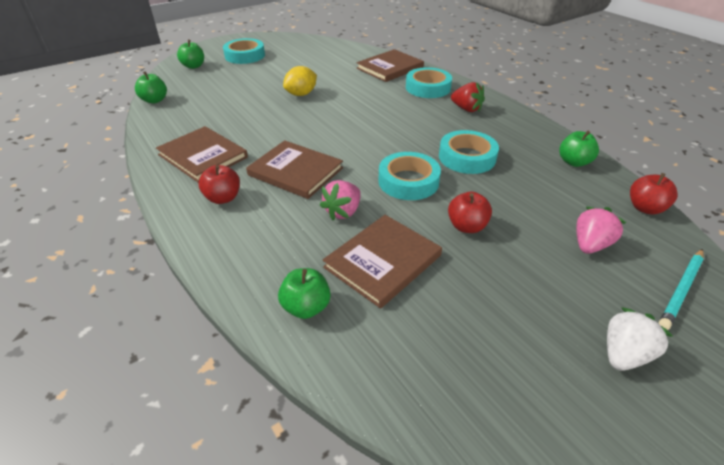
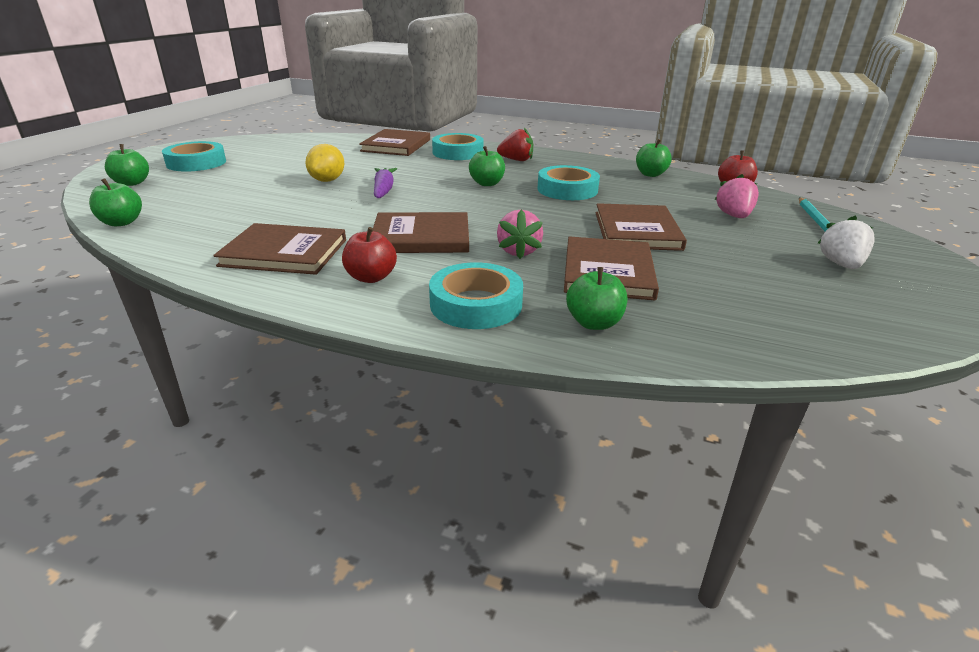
camera: 35 degrees left, 10 degrees down
(326, 115) = (384, 190): none -> purple carrot
(408, 130) = (487, 183): none -> green apple
(408, 181) = (543, 216): turquoise tape -> turquoise tape (476, 304)
(466, 226) = (636, 230): red apple -> brown book

